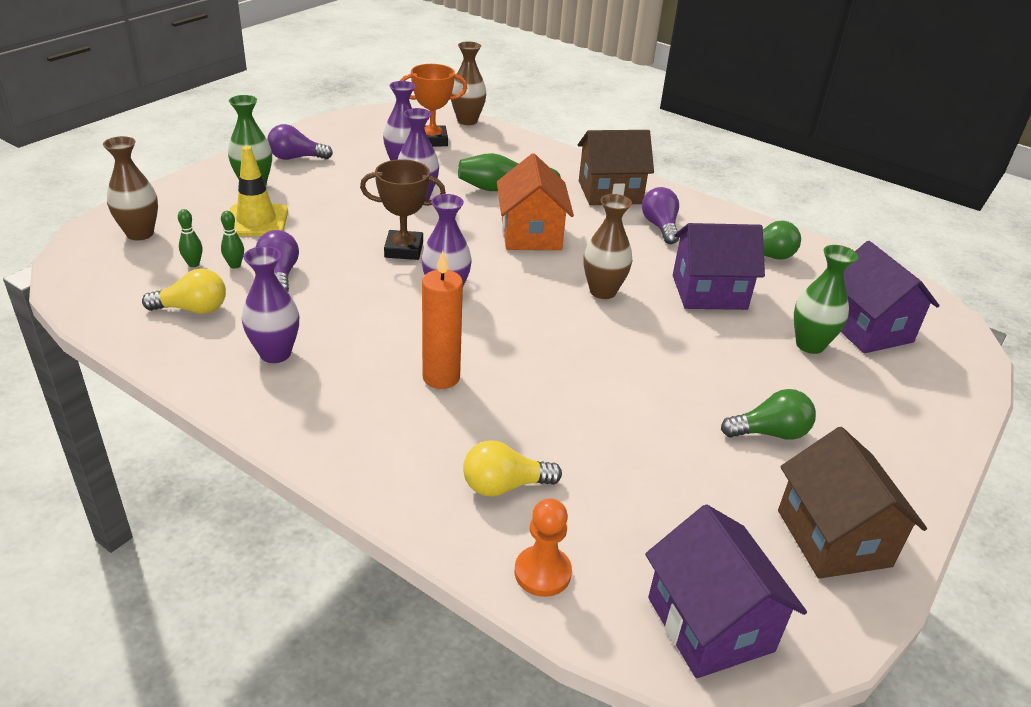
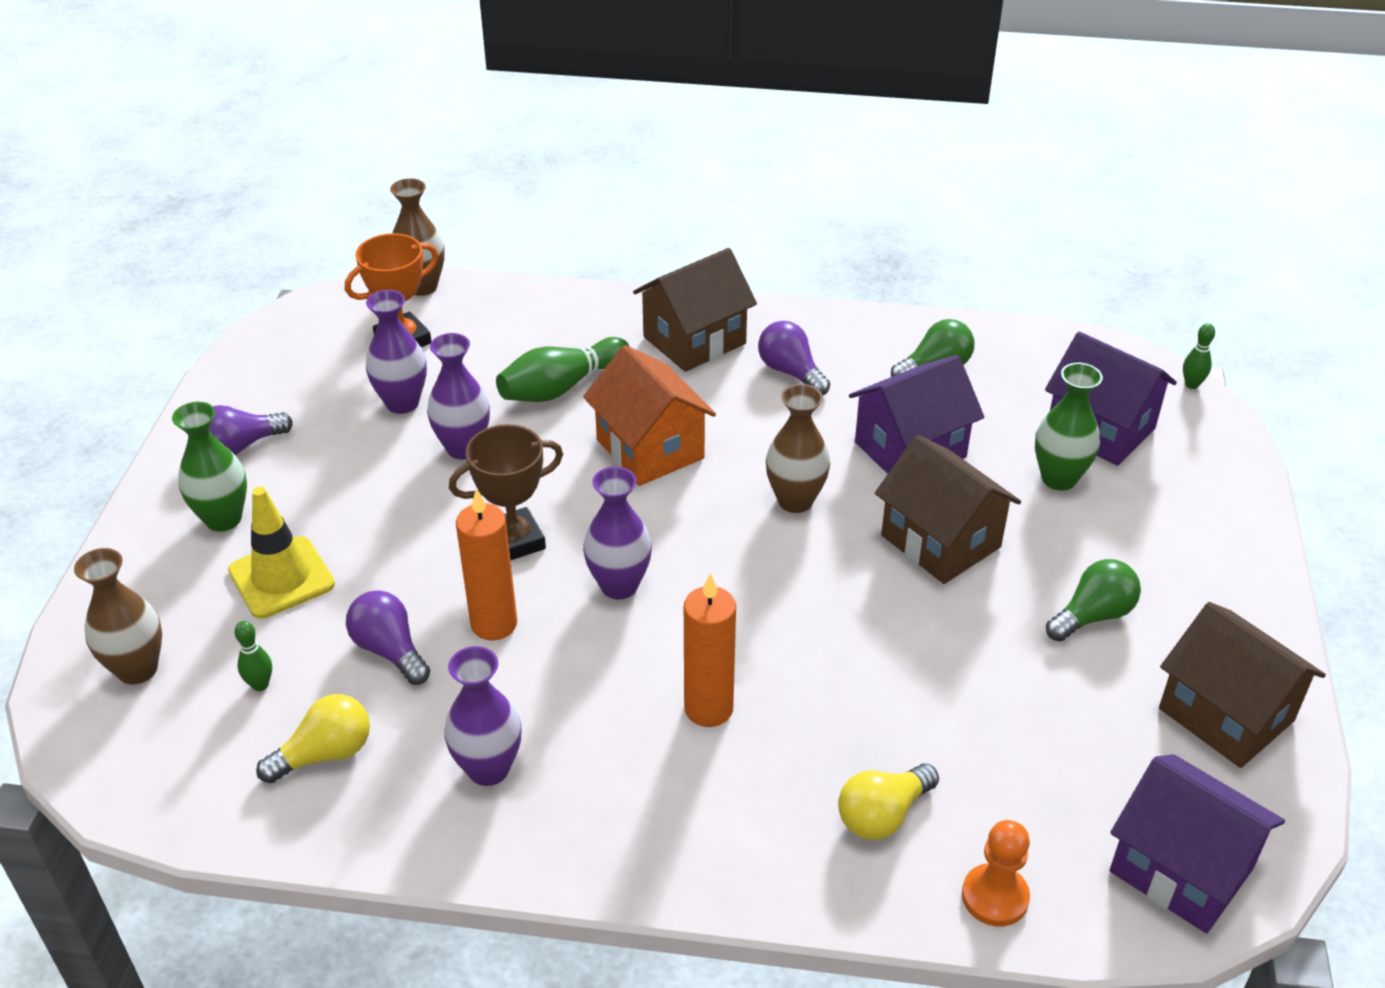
camera: 25 degrees left, 5 degrees up
(235, 265) = (318, 662): green bowling pin -> green bowling pin (1191, 385)
(351, 284) = (494, 624): none -> orange candle
(687, 348) = (941, 541): none -> brown house

